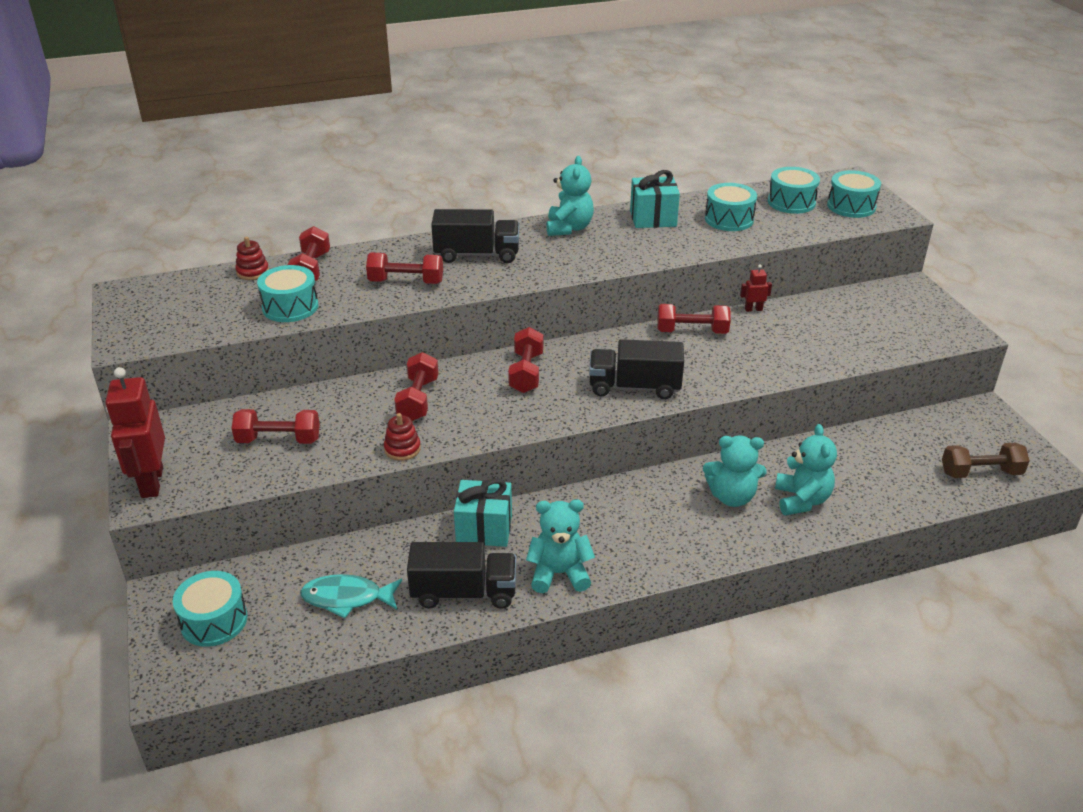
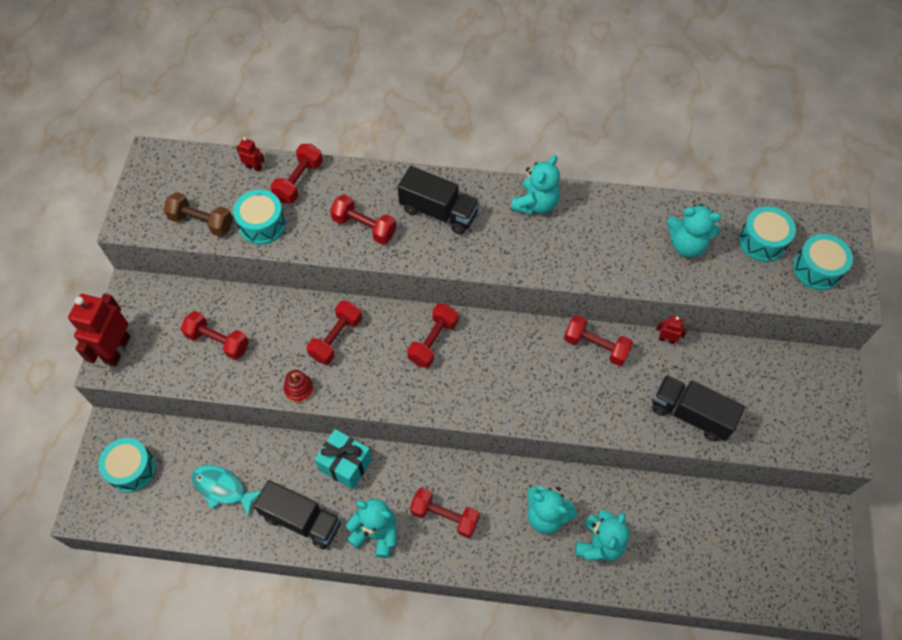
camera: 25 degrees right, 25 degrees up
(252, 272) = (254, 167): red stacking toy -> red robot
(626, 533) = (444, 516): none -> red dumbbell
(634, 387) = (509, 395): black truck -> black truck (690, 414)
(653, 218) = (618, 217): turquoise gift -> none
(729, 219) = (686, 245): turquoise drum -> turquoise teddy bear
(980, 473) = (769, 582): brown dumbbell -> brown dumbbell (201, 222)

